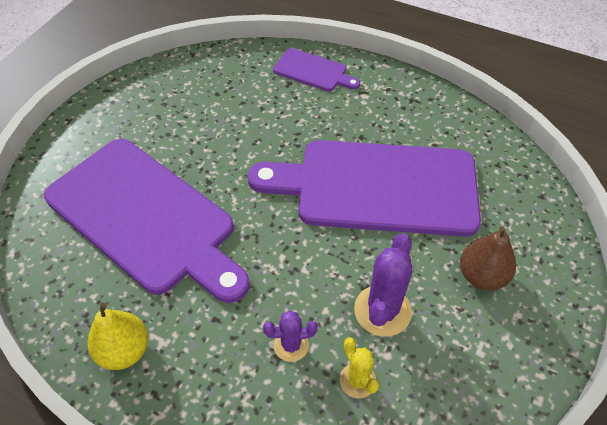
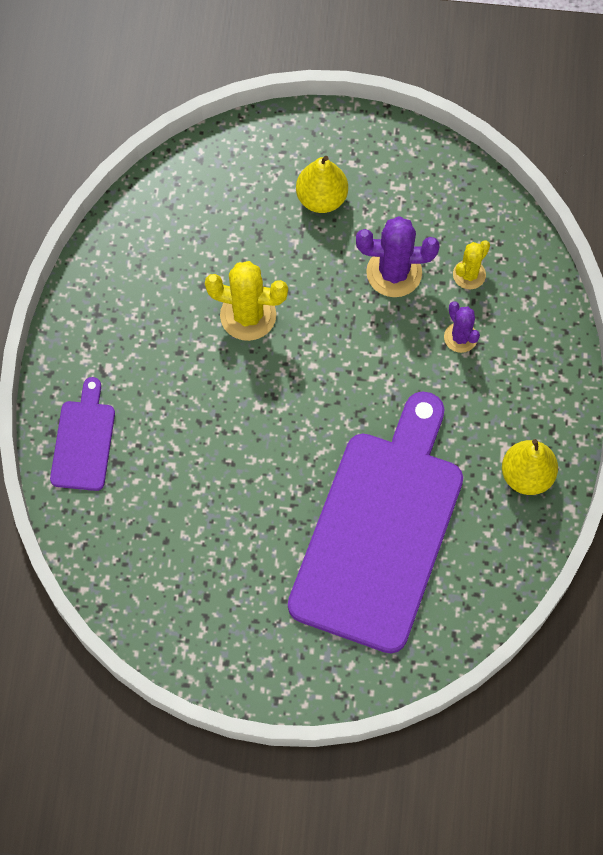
camera: 110 degrees left, 15 degrees up
(377, 187) = (248, 315): purple cutting board -> yellow cactus
(481, 276) = (321, 198): brown pear -> yellow pear

